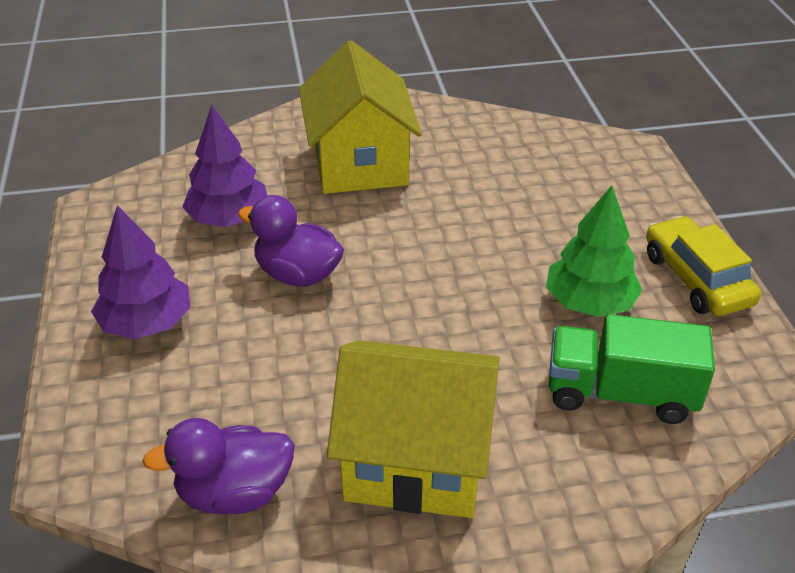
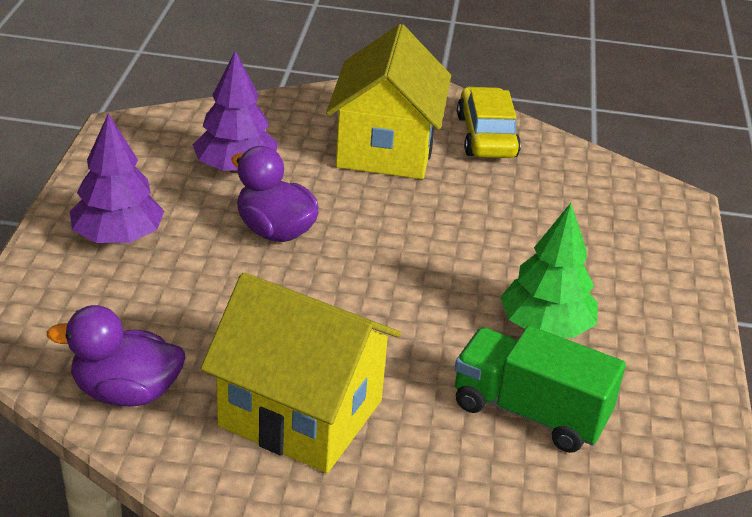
camera: 15 degrees right, 5 degrees down
(696, 279) = (670, 334): yellow car -> yellow car (486, 136)

